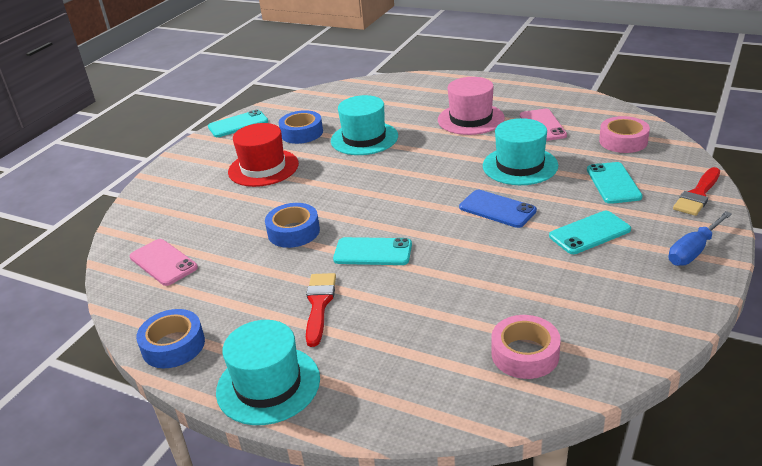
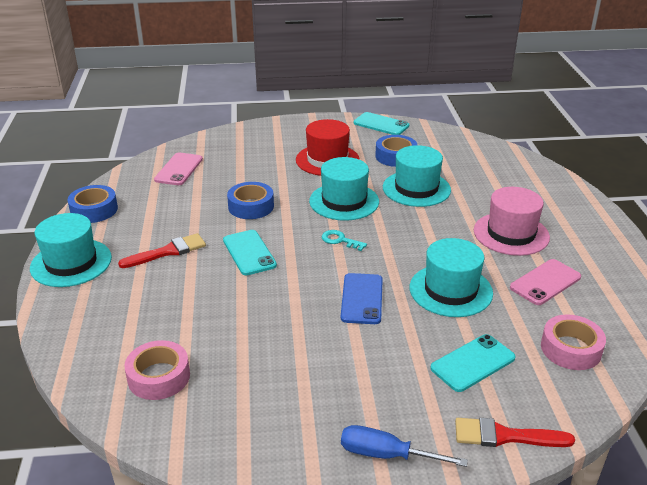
camera: 55 degrees right, 0 degrees up
(344, 178) = (344, 201): none -> turquoise hat
(403, 197) = (340, 240): none -> turquoise key
(589, 233) = (365, 369): turquoise phone -> none

